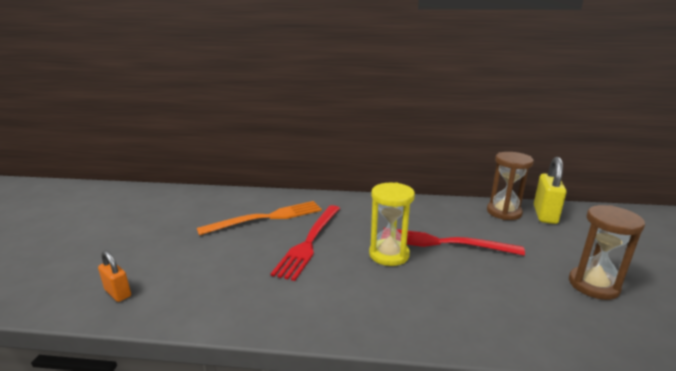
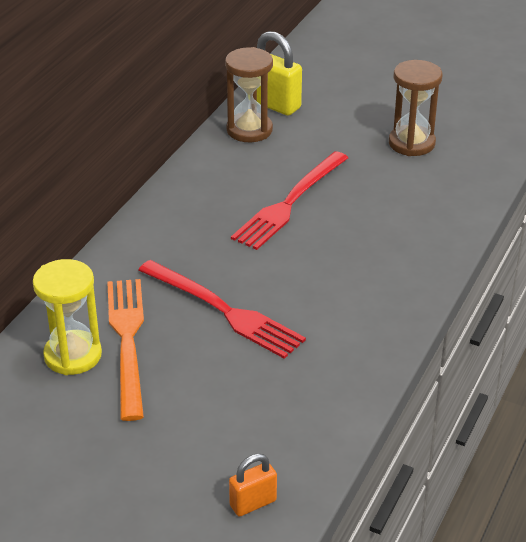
camera: 70 degrees left, 15 degrees up
(389, 254) = (291, 252): yellow hourglass -> yellow hourglass (73, 355)

